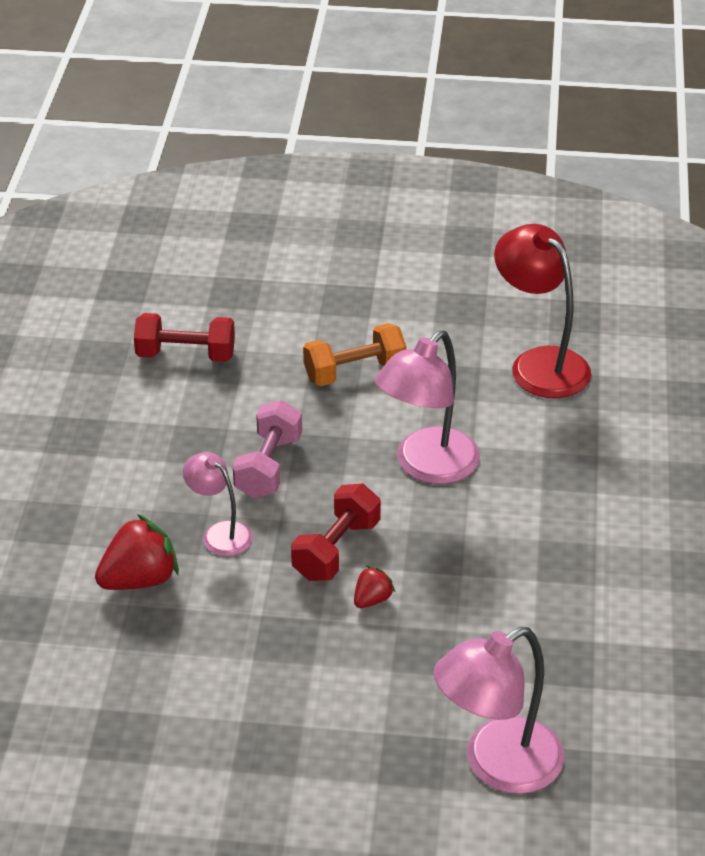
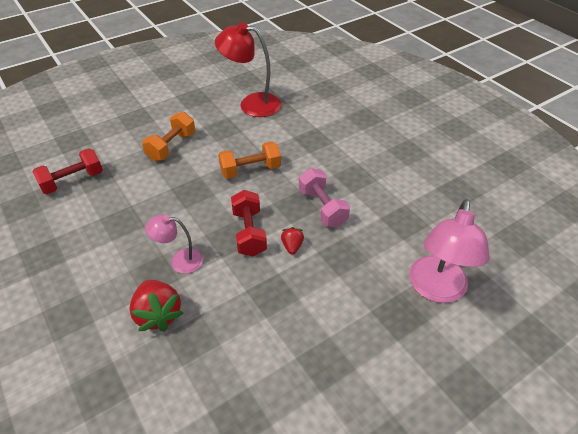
camera: 40 degrees left, 5 degrees up
(140, 579) = (158, 314): red strawberry -> red strawberry turned 135 degrees clockwise
(268, 467) = (172, 212): pink dumbbell -> pink dumbbell (322, 208)
(427, 467) = (250, 170): pink lamp -> orange dumbbell

